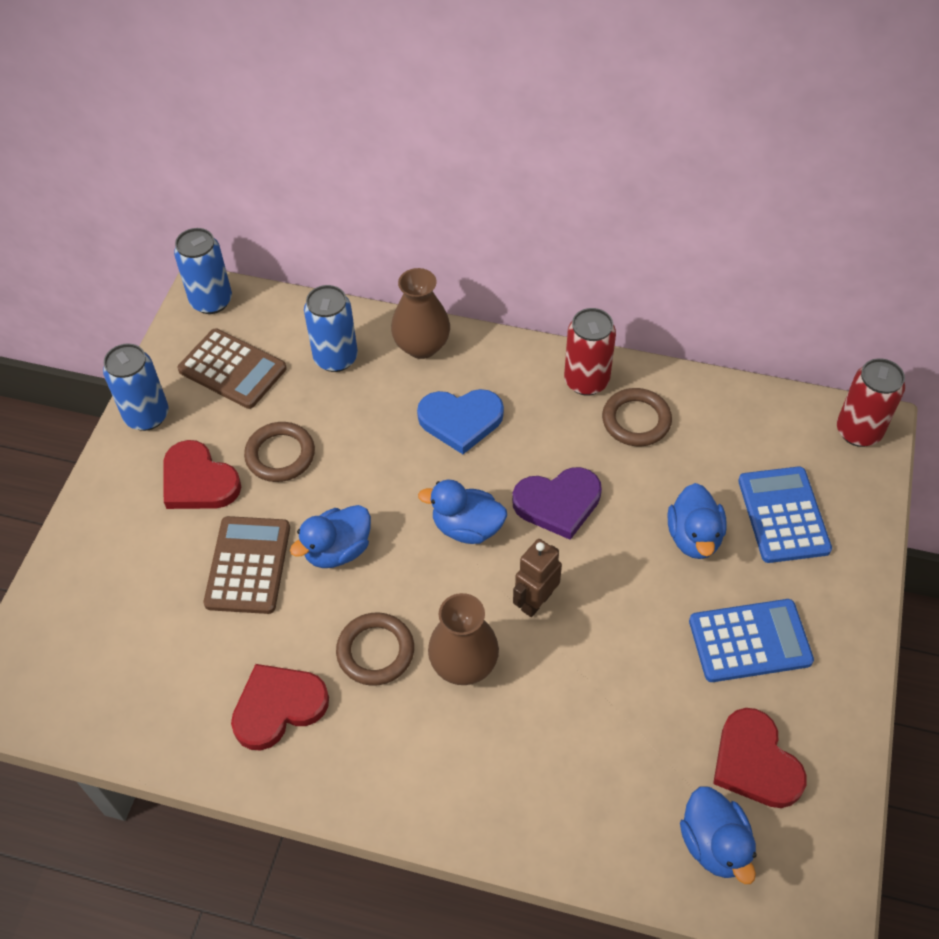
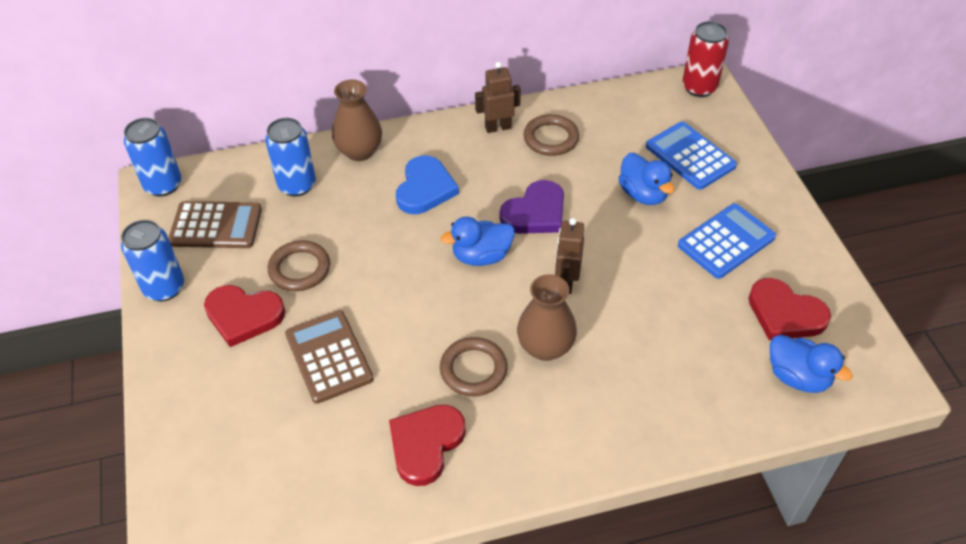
camera: 30 degrees left, 5 degrees down
(337, 550) = (394, 314): blue duck -> none
(460, 420) = (425, 188): blue heart -> blue heart turned 45 degrees counterclockwise
(586, 381) = (498, 127): red can -> brown robot

